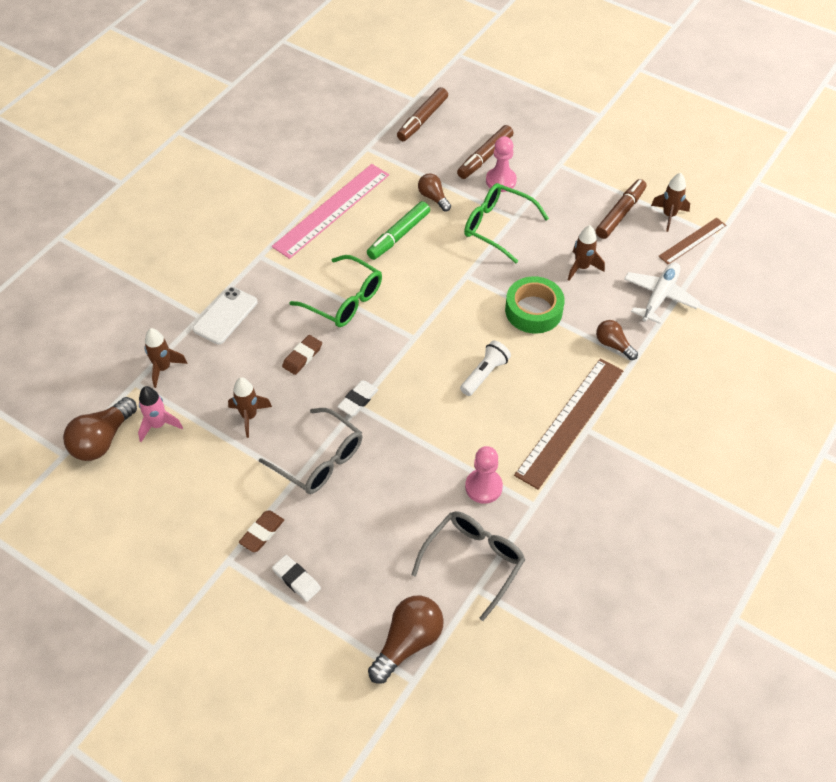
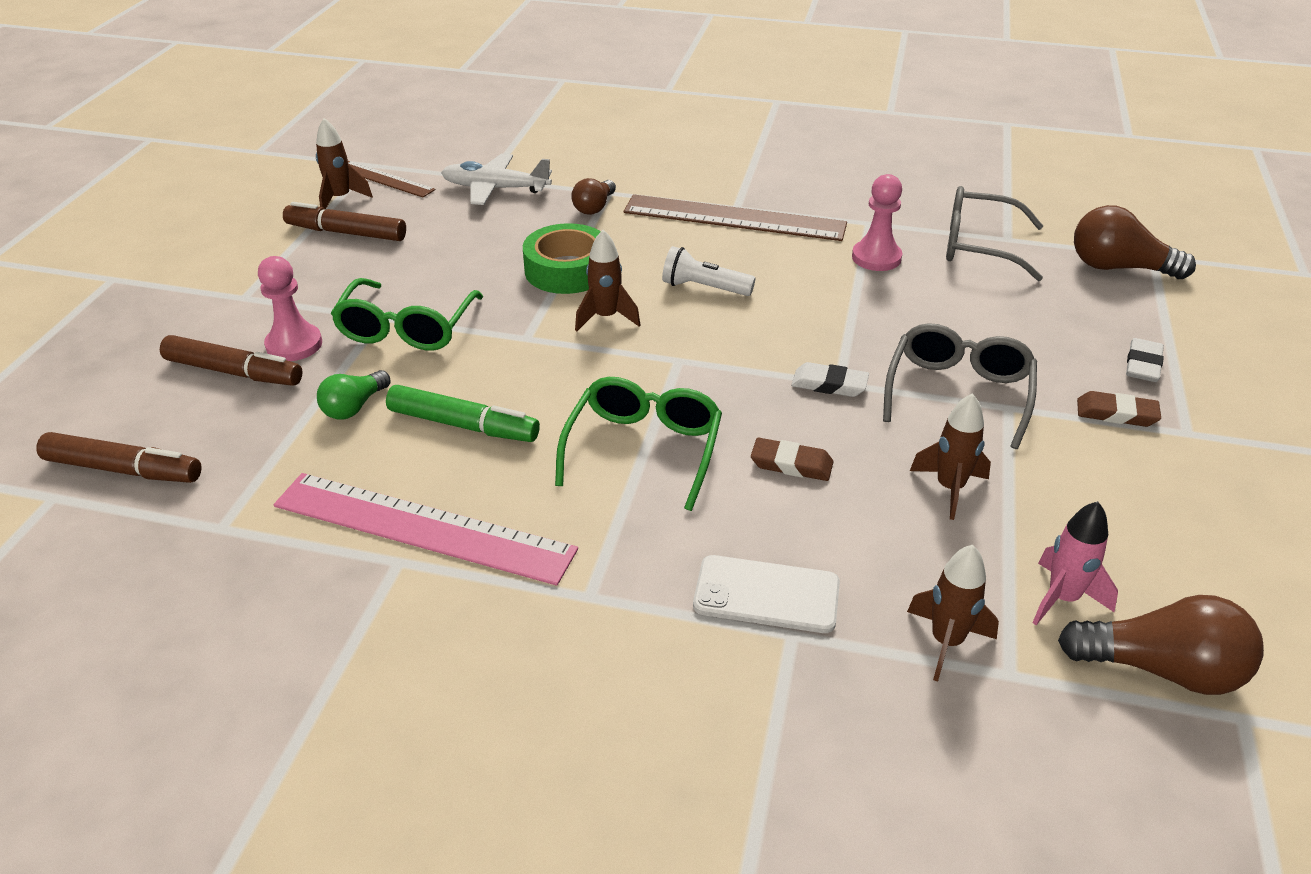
camera: 110 degrees left, 15 degrees down
(433, 198) = (354, 407): brown light bulb -> green light bulb
(582, 267) = (467, 246): brown rocket -> brown rocket (606, 318)

